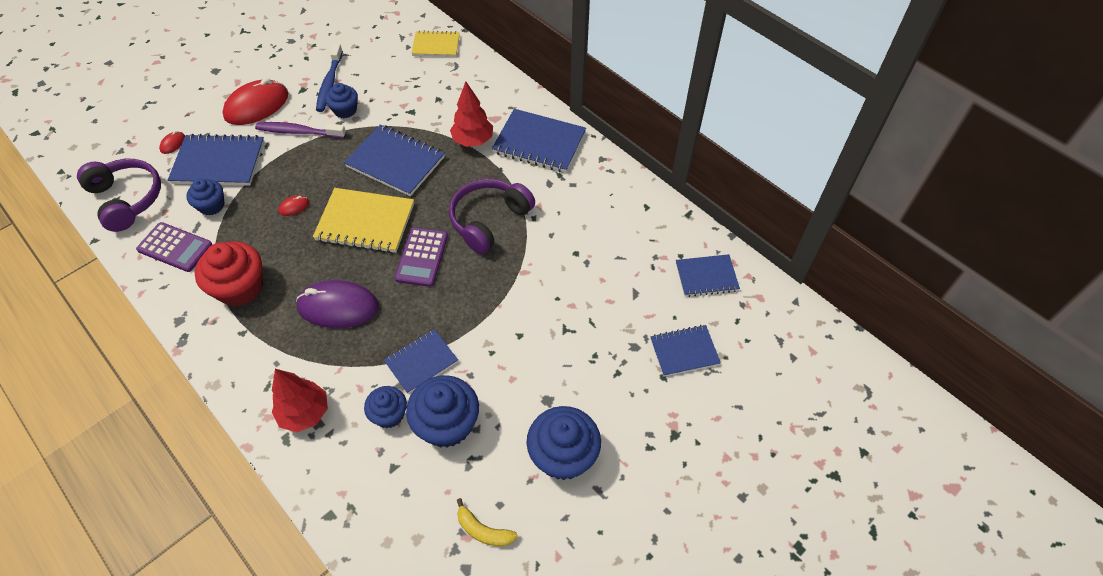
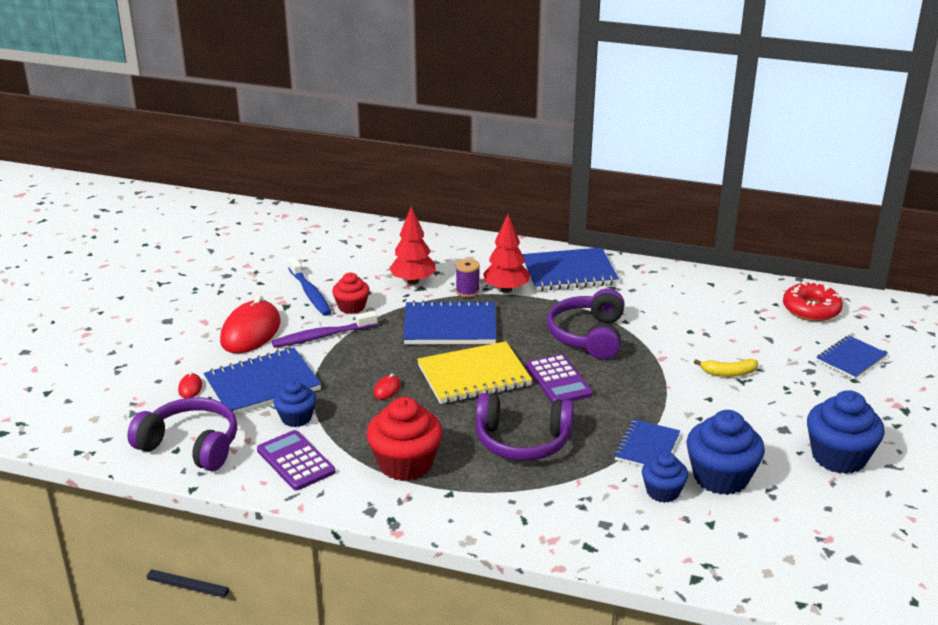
camera: 30 degrees left, 25 degrees down
(175, 247) = (295, 461): purple calculator -> purple calculator turned 120 degrees counterclockwise
(305, 413) = (584, 522): red tree -> red tree (413, 281)
(338, 307) = (522, 441): purple mouse -> purple headphones
(345, 110) = (351, 307): blue cupcake -> red cupcake
(436, 45) = (387, 237): yellow notebook -> none
(442, 130) = (467, 291): none -> purple spool
(483, 530) = (836, 529): yellow banana -> yellow banana (728, 373)
(706, 276) = (811, 309): blue notebook -> red donut

